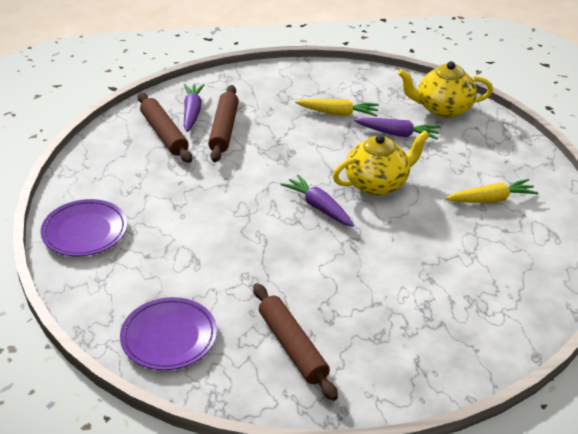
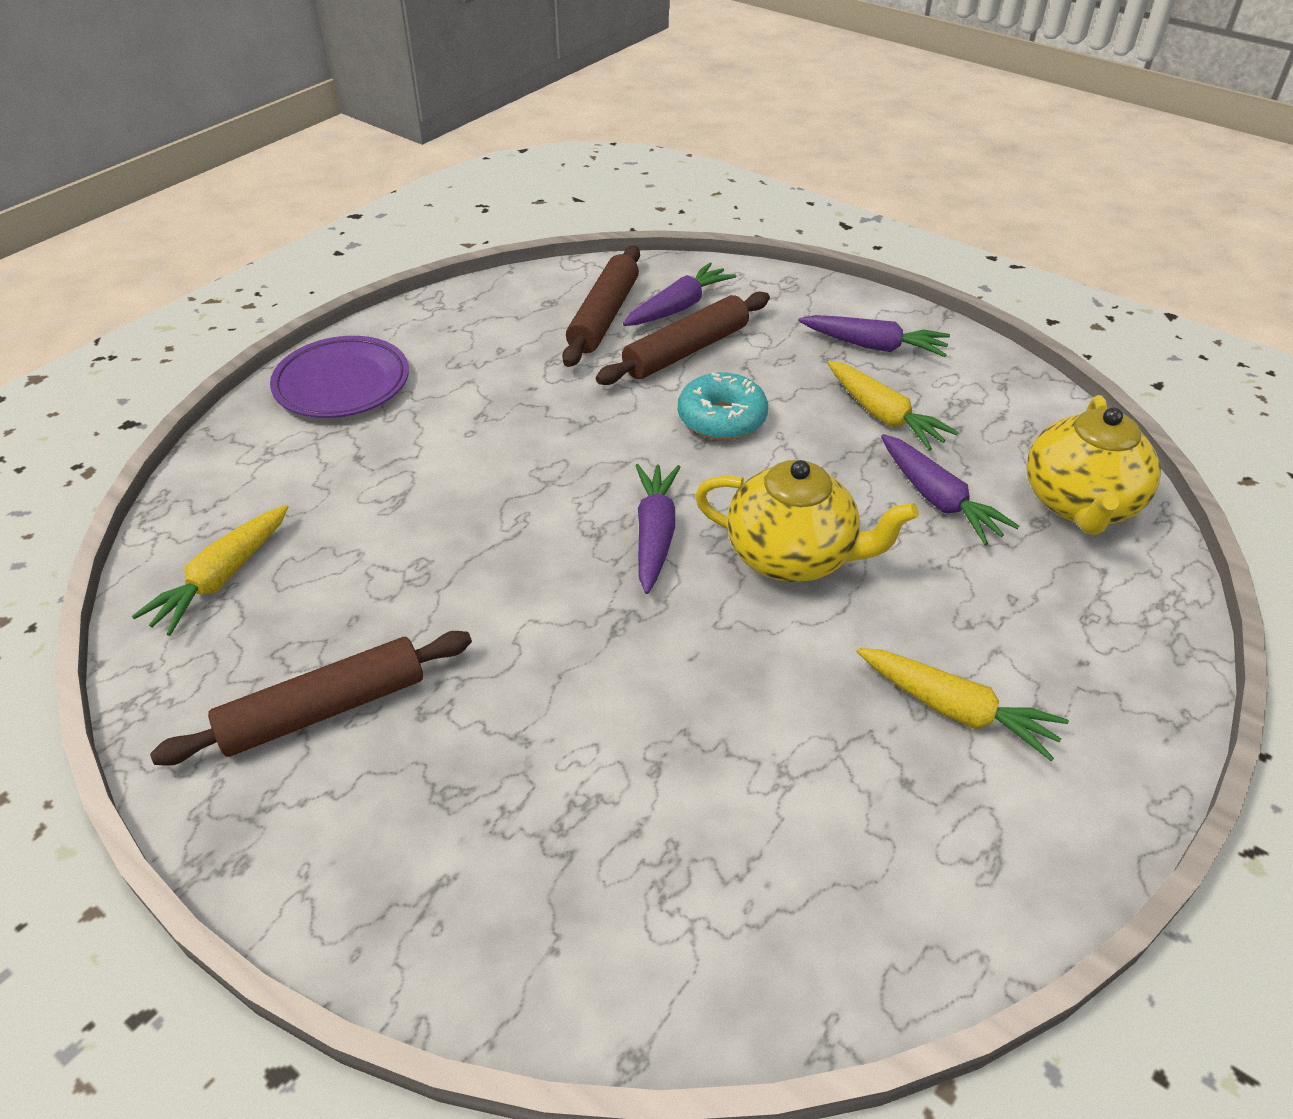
camera: 45 degrees right, 5 degrees up
(169, 337) = (222, 578): purple plate -> yellow carrot
(279, 149) = (722, 418): none -> turquoise donut
(292, 347) = (324, 710): brown rolling pin -> brown rolling pin turned 45 degrees clockwise
(297, 87) = (873, 346): none -> purple carrot
(443, 109) = (1079, 504): yellow teapot -> yellow teapot turned 120 degrees counterclockwise

